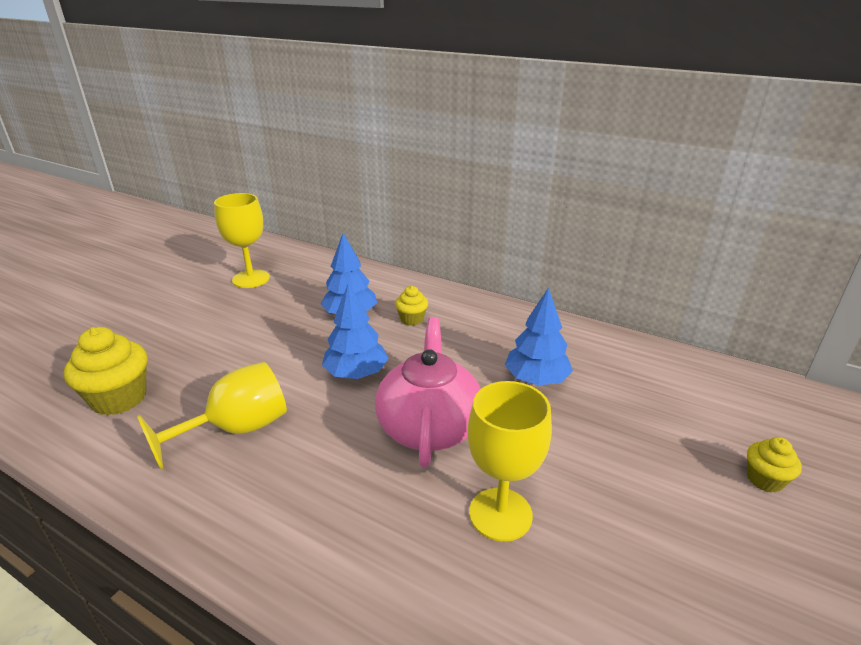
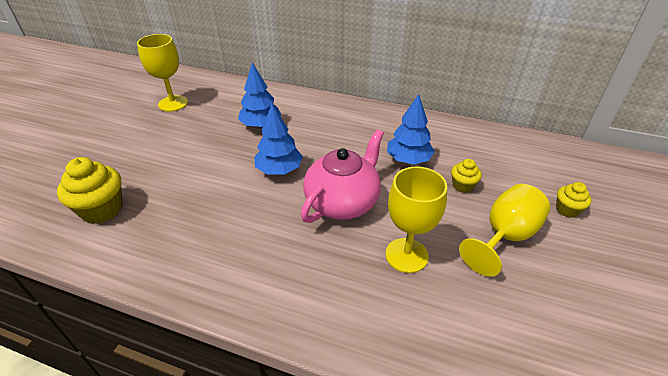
camera: 10 degrees left, 10 degrees up
(237, 429) = (203, 221): yellow goblet -> yellow goblet (504, 236)
(412, 319) = (308, 124): yellow cupcake -> yellow cupcake (462, 186)
(429, 426) = (343, 202): pink teapot -> pink teapot turned 45 degrees clockwise

